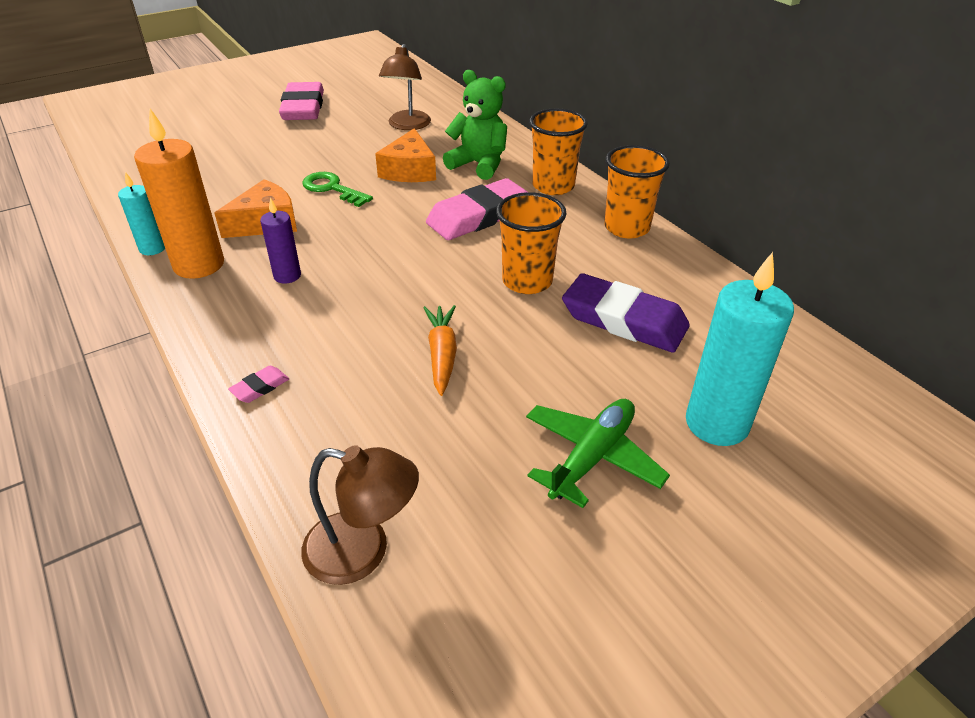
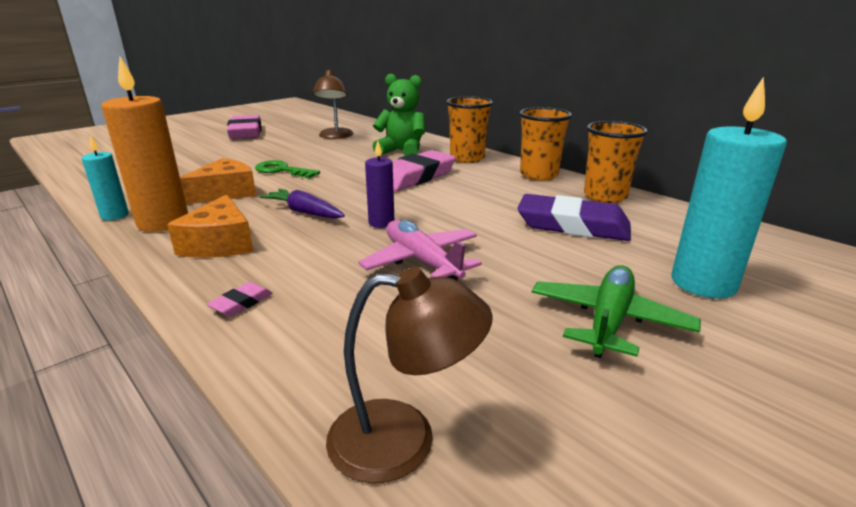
camera: 10 degrees left, 15 degrees down
(287, 276) = (253, 223): purple candle -> purple candle (381, 223)
(342, 265) = (304, 212): none -> purple carrot
(409, 170) = (345, 157): orange cheese -> orange cheese (220, 243)
(442, 355) = (422, 261): orange carrot -> pink plane
(527, 281) = (475, 209): orange cup -> orange cup (605, 196)

